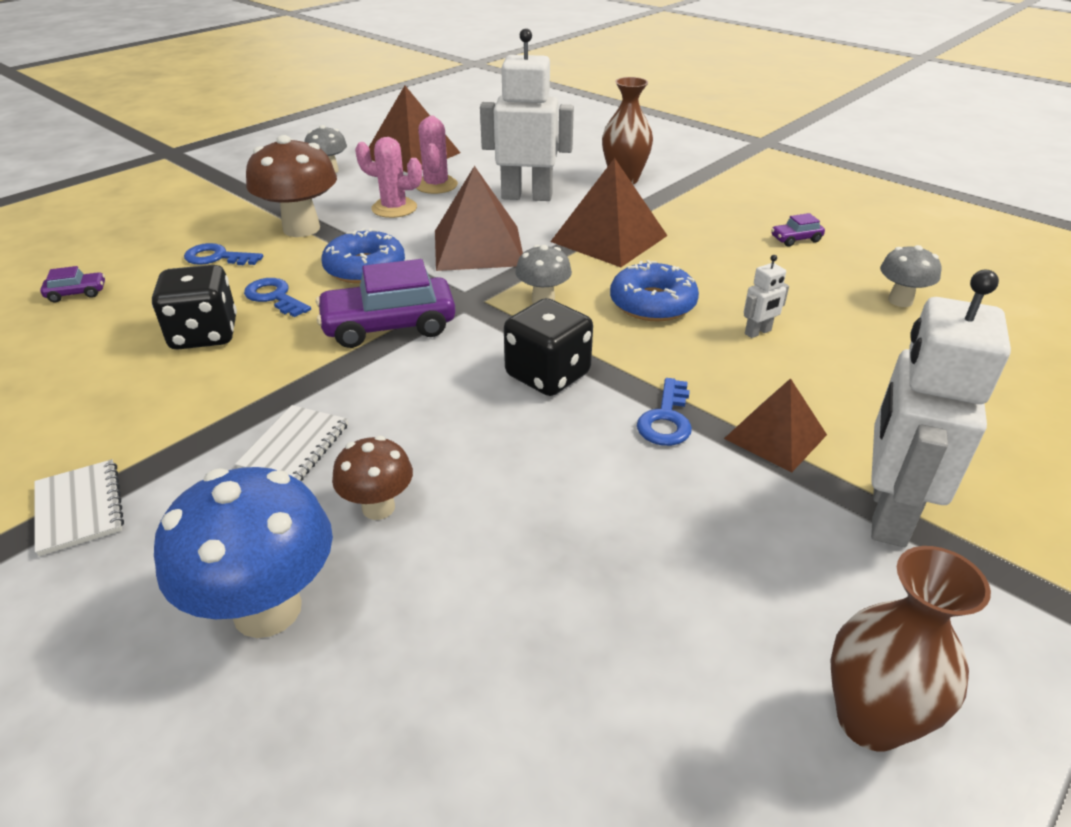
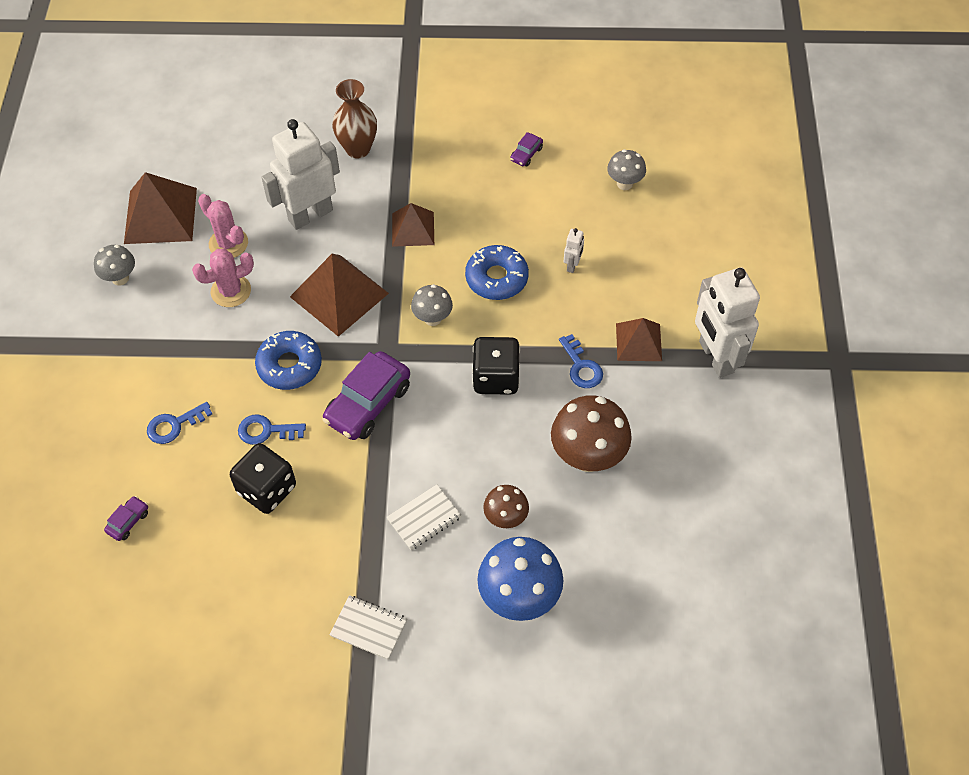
camera: 40 degrees left, 20 degrees up
(295, 446) = (424, 518): white notebook -> white notebook turned 75 degrees clockwise
(301, 229) = (192, 357): brown mushroom -> brown mushroom (588, 457)
(609, 238) = (413, 229): brown pyramid -> brown pyramid, size x0.62
(870, 720) = (770, 466): brown vase -> none

